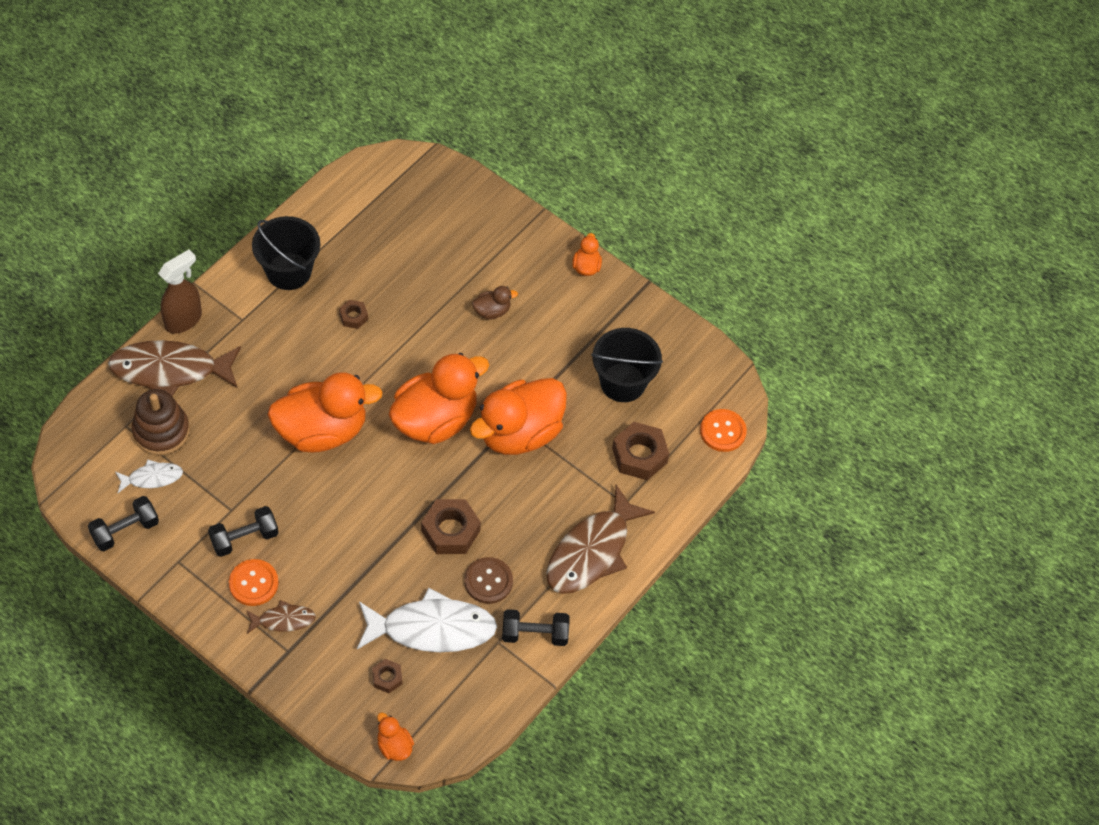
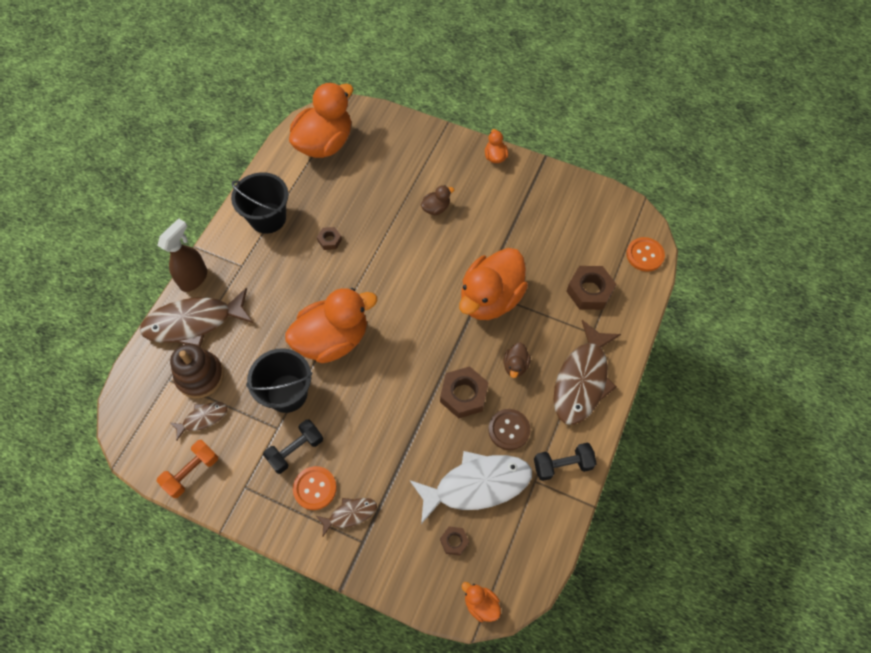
camera: 10 degrees left, 5 degrees up
(125, 530) = (192, 472): black dumbbell -> orange dumbbell
(152, 478) = (203, 418): white fish -> brown fish
(435, 420) = (420, 306): orange duck -> orange duck (325, 143)
(521, 515) = (515, 365): none -> brown duck
(622, 382) = (555, 237): black bucket -> black bucket (287, 393)

